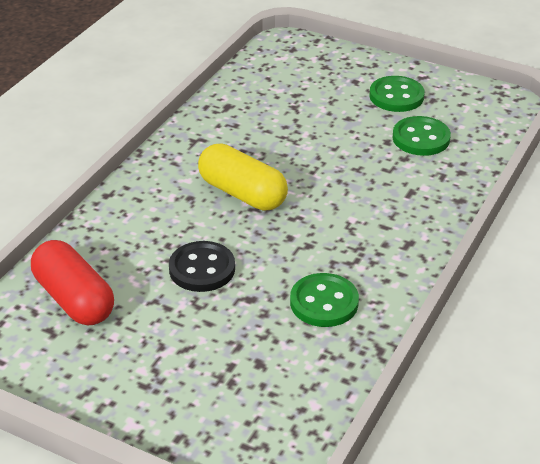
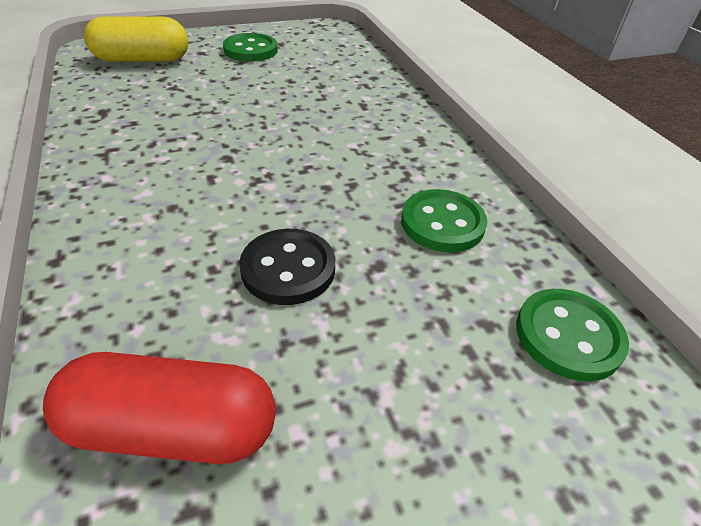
camera: 50 degrees left, 5 degrees up
(242, 193) = (225, 174): yellow capsule -> yellow capsule (142, 60)
(421, 138) = (312, 68): green button -> green button (568, 336)

